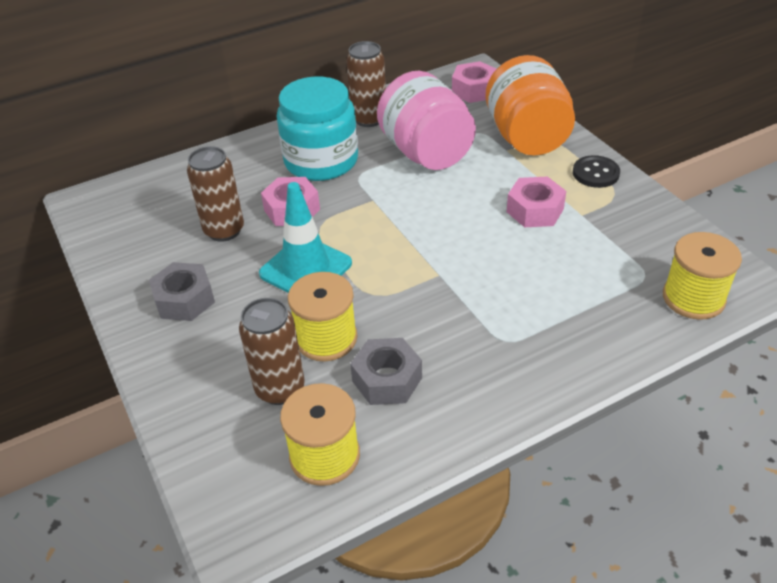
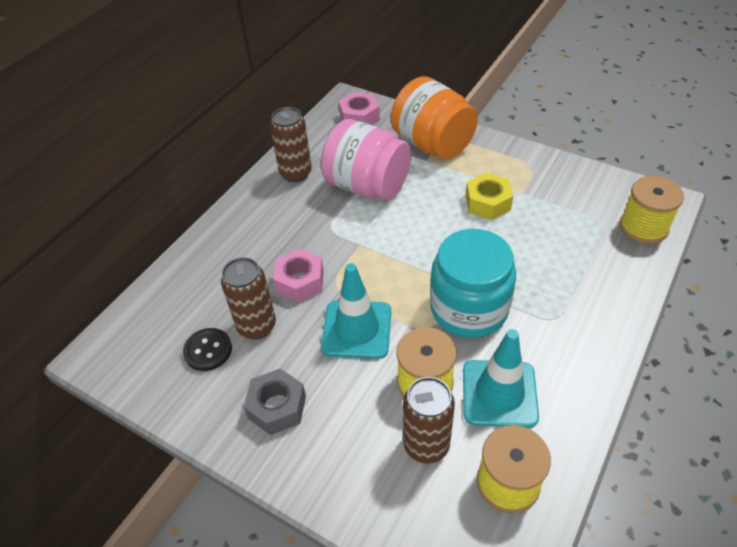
camera: 30 degrees left, 5 degrees up
(321, 161) = (287, 227): turquoise jar -> turquoise jar (469, 308)
(387, 379) = (499, 393): grey nut -> turquoise traffic cone
(535, 210) = (487, 203): pink nut -> yellow nut
(595, 173) = (504, 155): black button -> black button (208, 350)

